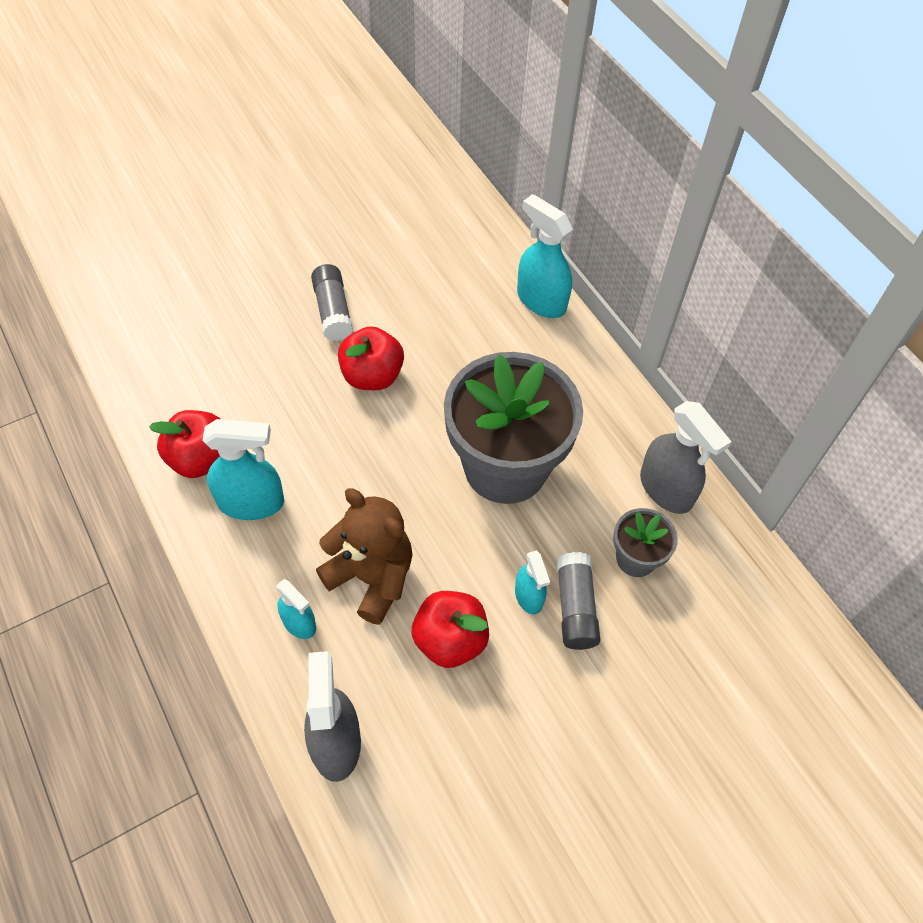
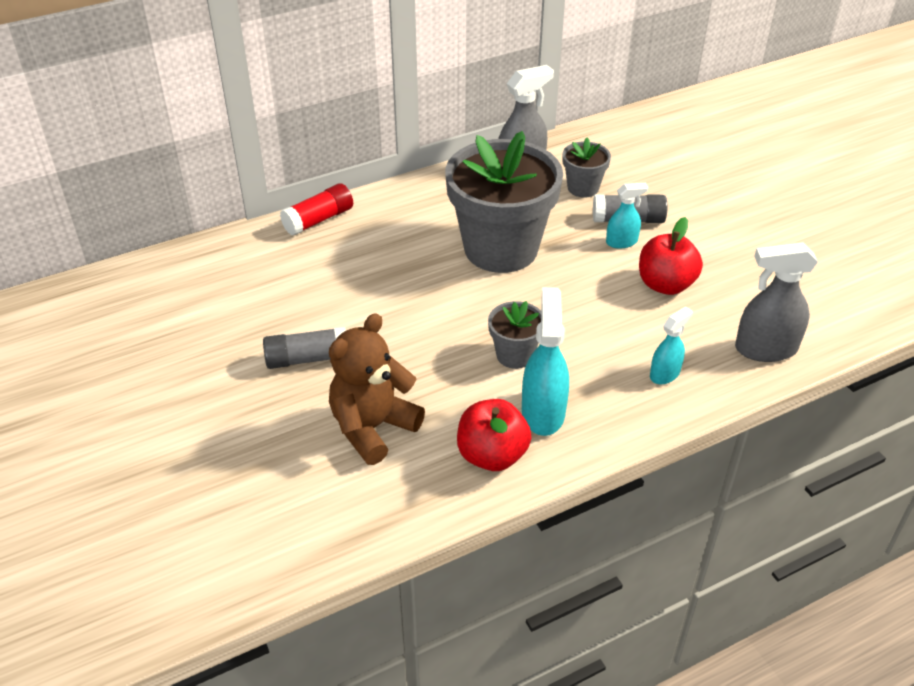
camera: 85 degrees left, 15 degrees down
(333, 479) = (515, 355): none -> grey flower pot
(371, 577) = (615, 329): brown teddy bear -> brown teddy bear (372, 428)
(372, 376) = (395, 329): red apple -> none
(541, 300) = (318, 220): turquoise spray bottle -> red glue stick

